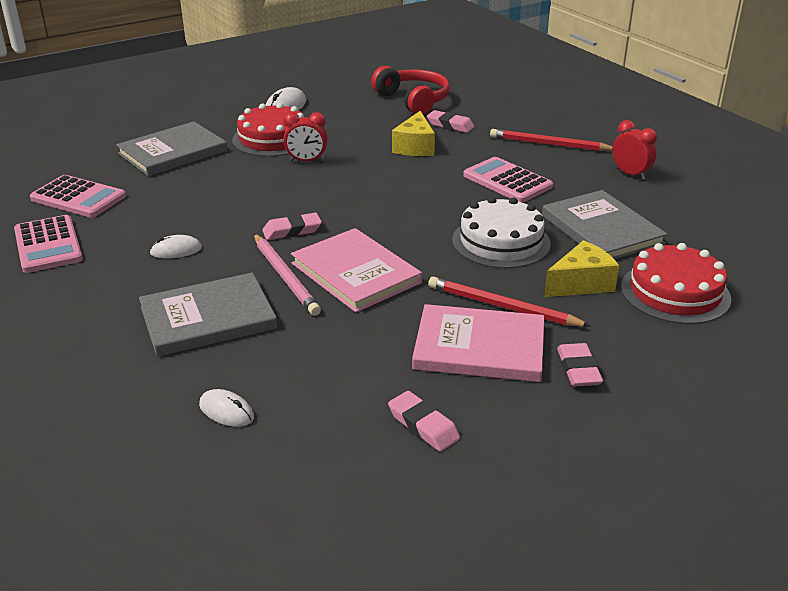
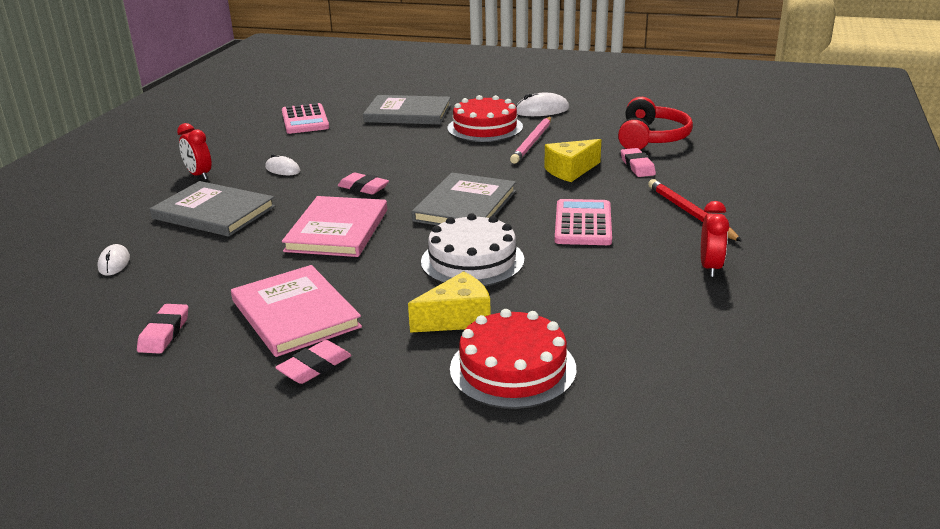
camera: 50 degrees right, 5 degrees down
(48, 245) = (238, 138): pink calculator -> none
(285, 276) = (298, 211): pink pencil -> pink pencil (532, 142)
(306, 161) = (472, 150): red clock -> red clock (199, 175)
(502, 307) = (368, 300): red pencil -> none
(581, 283) = (457, 318): yellow cheese -> yellow cheese turned 45 degrees counterclockwise
(602, 229) = (571, 293): grey book -> grey book (465, 206)

